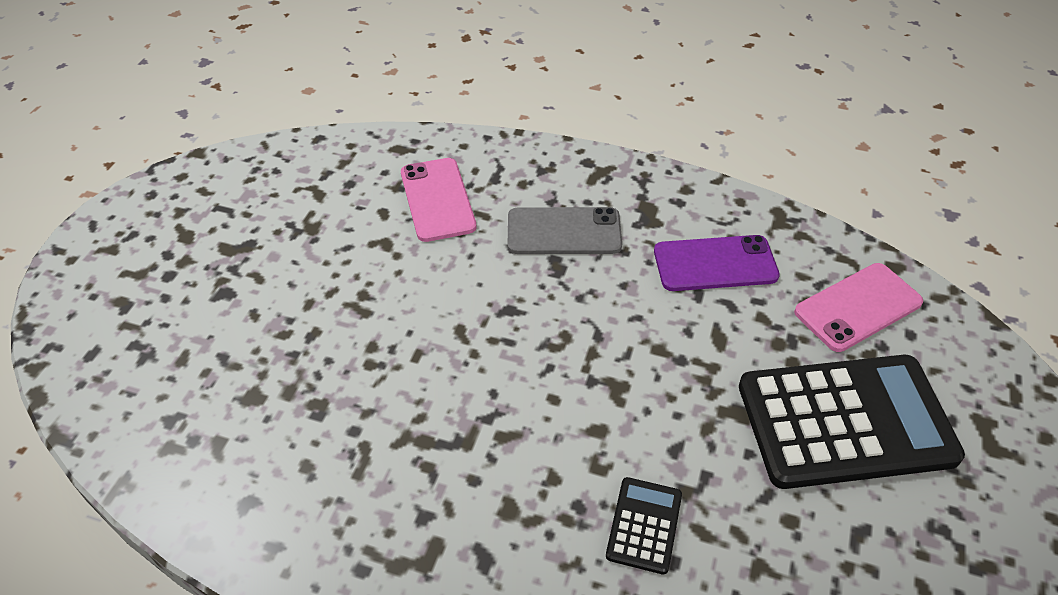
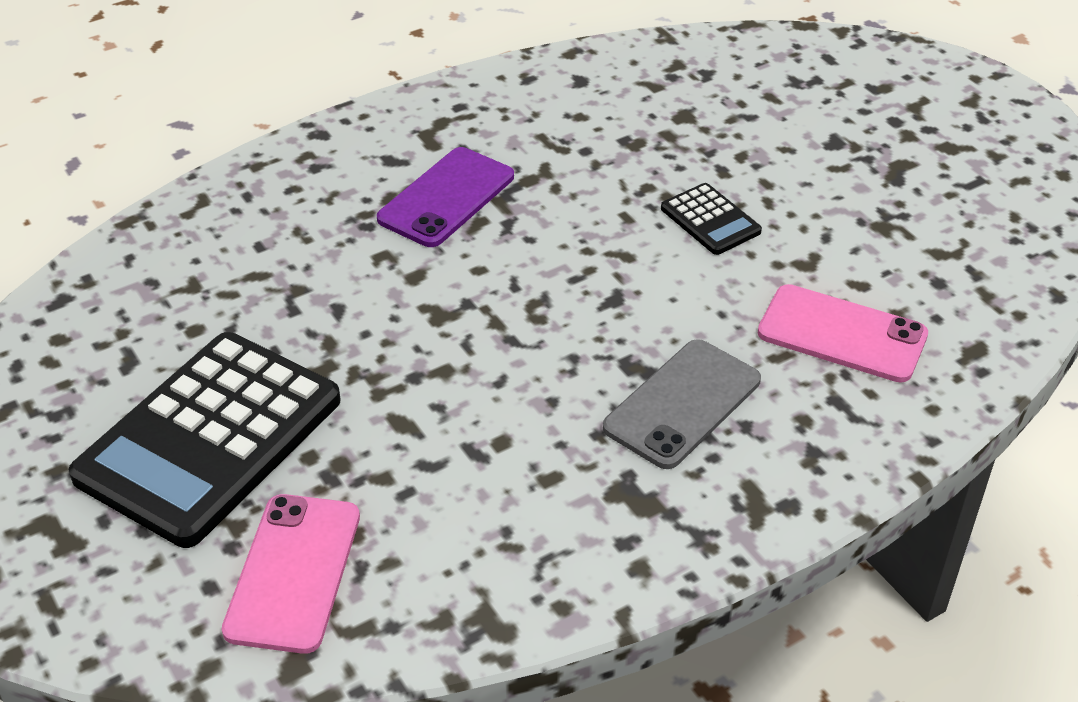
camera: 130 degrees right, 5 degrees down
(644, 525) = (305, 248): black calculator -> black calculator (710, 220)
(715, 264) = (494, 497): purple phone -> purple phone (446, 198)

